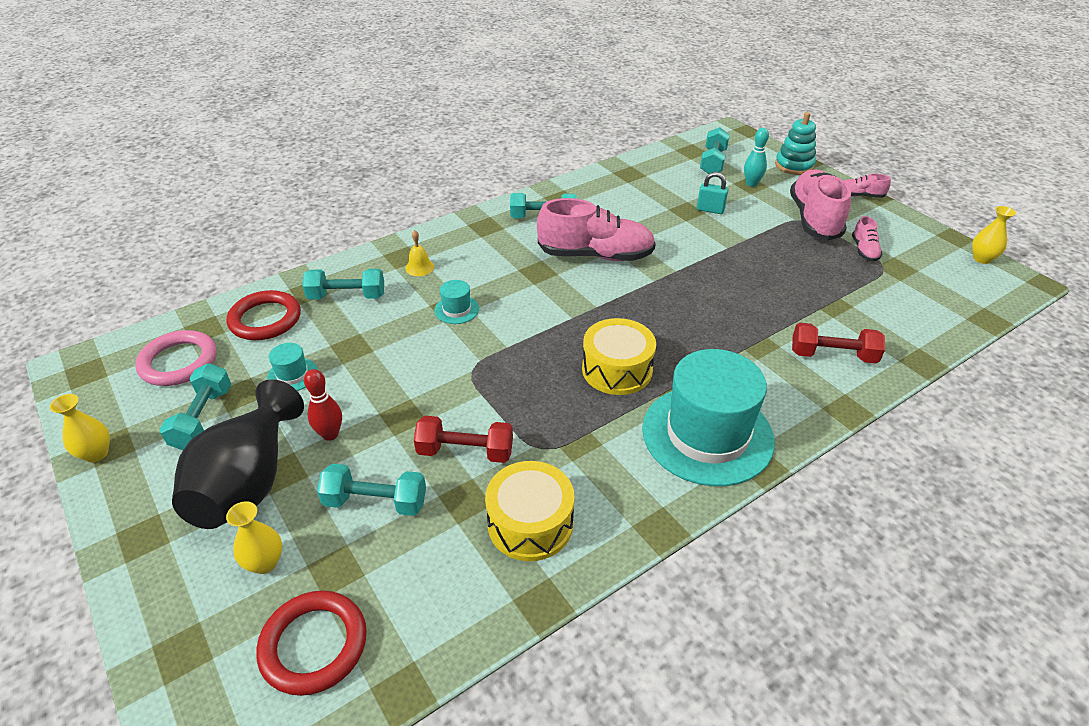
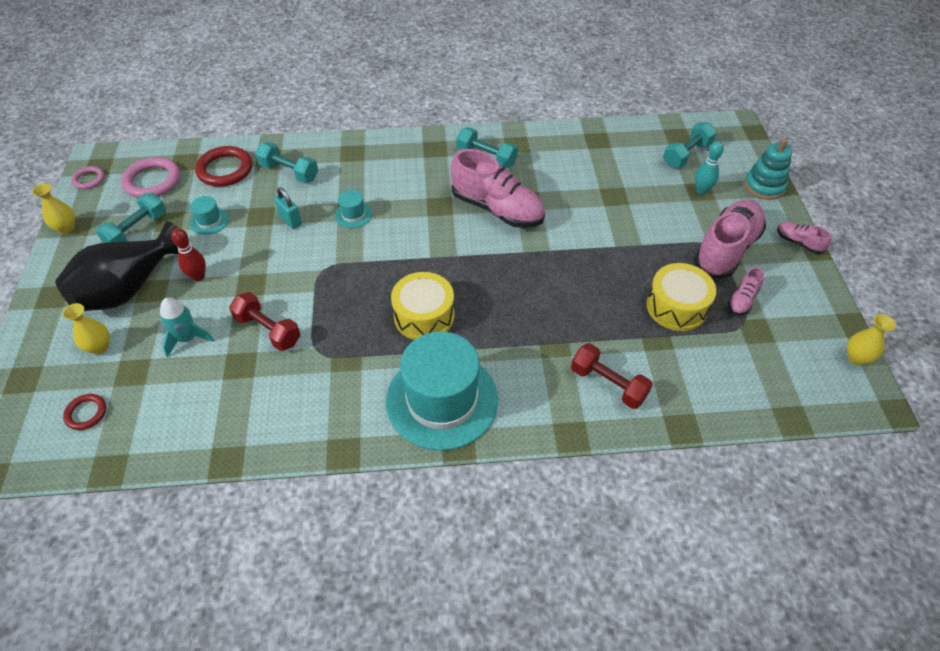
camera: 30 degrees right, 10 degrees up
(84, 391) = (89, 179): none -> pink ring
(314, 645) = (86, 413): red ring -> red ring, size x0.56
(375, 502) = (187, 338): turquoise dumbbell -> turquoise rocket
(419, 267) = (357, 167): yellow bell -> none
(530, 523) = (265, 403): yellow drum -> yellow drum (676, 307)
(710, 210) = (636, 203): turquoise padlock -> turquoise padlock (290, 220)

